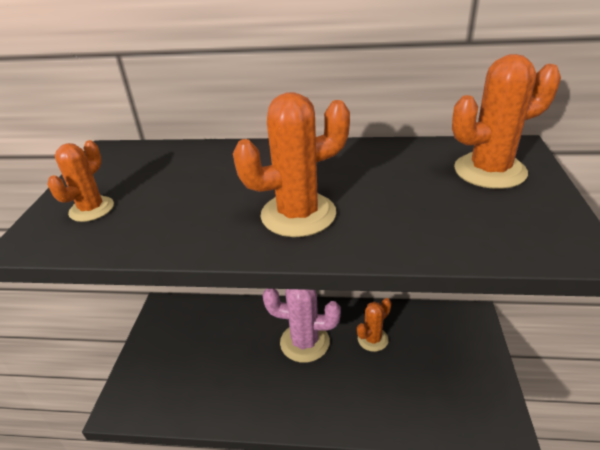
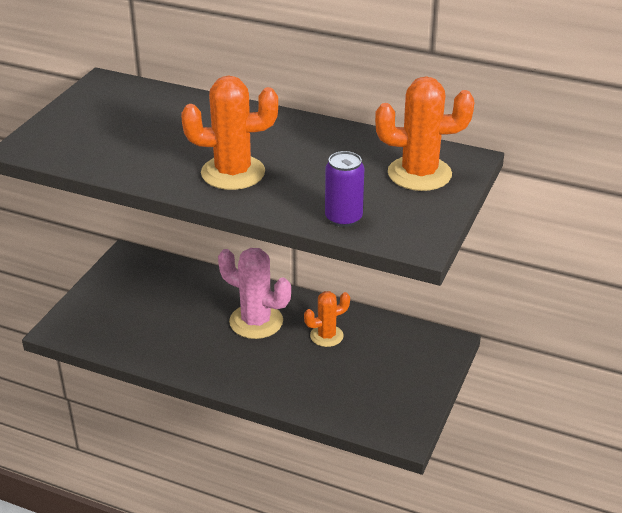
camera: 15 degrees right, 0 degrees up
(91, 209) = (75, 132): orange cactus -> none
(464, 239) = (343, 218): none -> purple can

